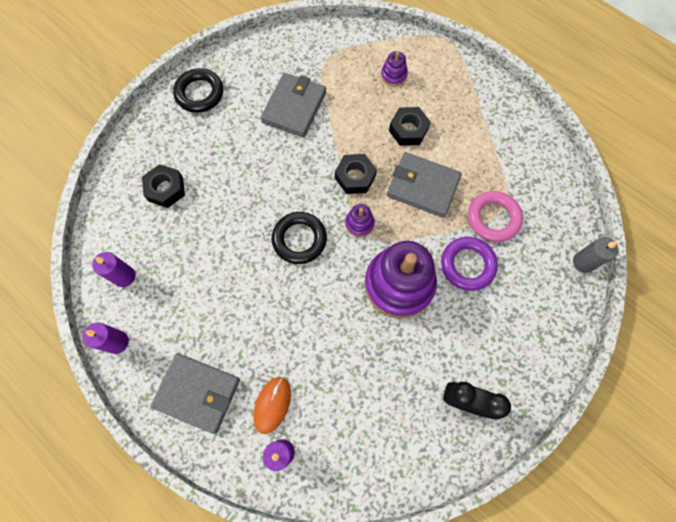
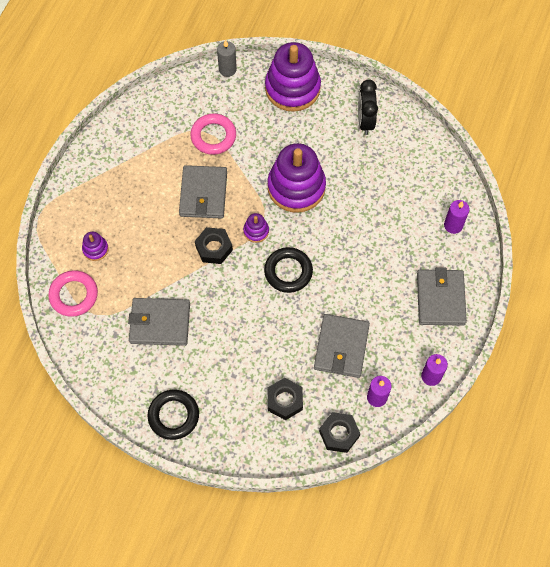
camera: 110 degrees left, 5 degrees down
(193, 262) = (341, 347): none -> grey wallet
(272, 405) = (425, 244): orange mouse -> none
(352, 47) = (74, 295): none -> pink ring
(408, 130) = (151, 220): black nut -> black nut (339, 434)
(467, 265) = (261, 144): purple ring -> none
(538, 328) = (292, 88): none -> purple stacking toy

